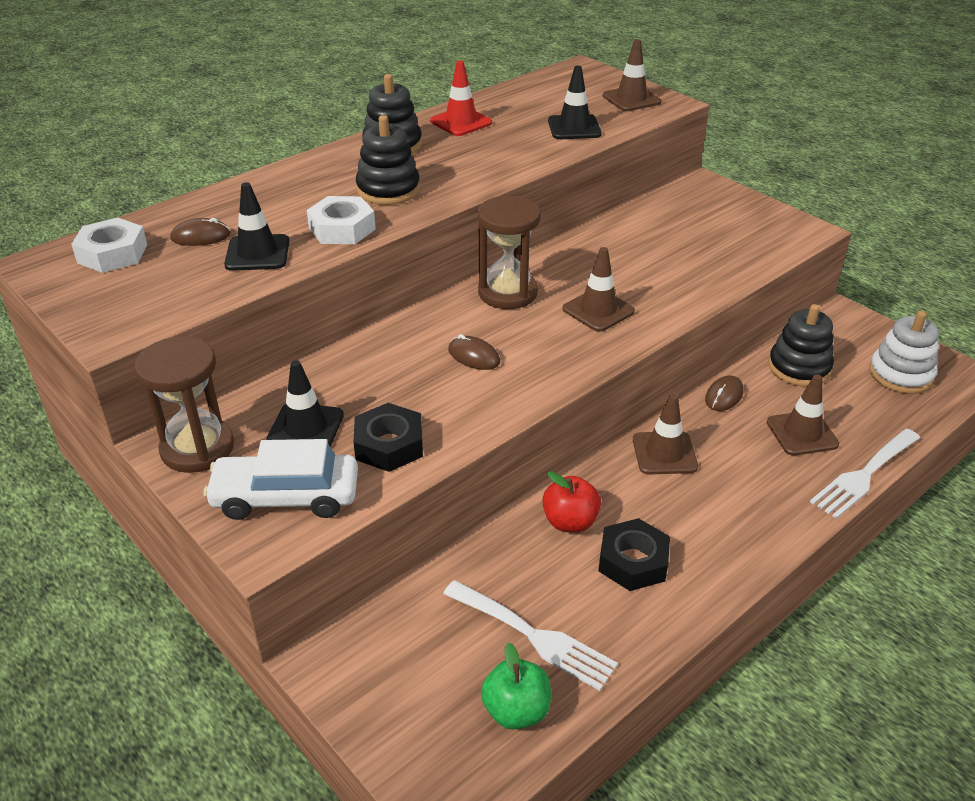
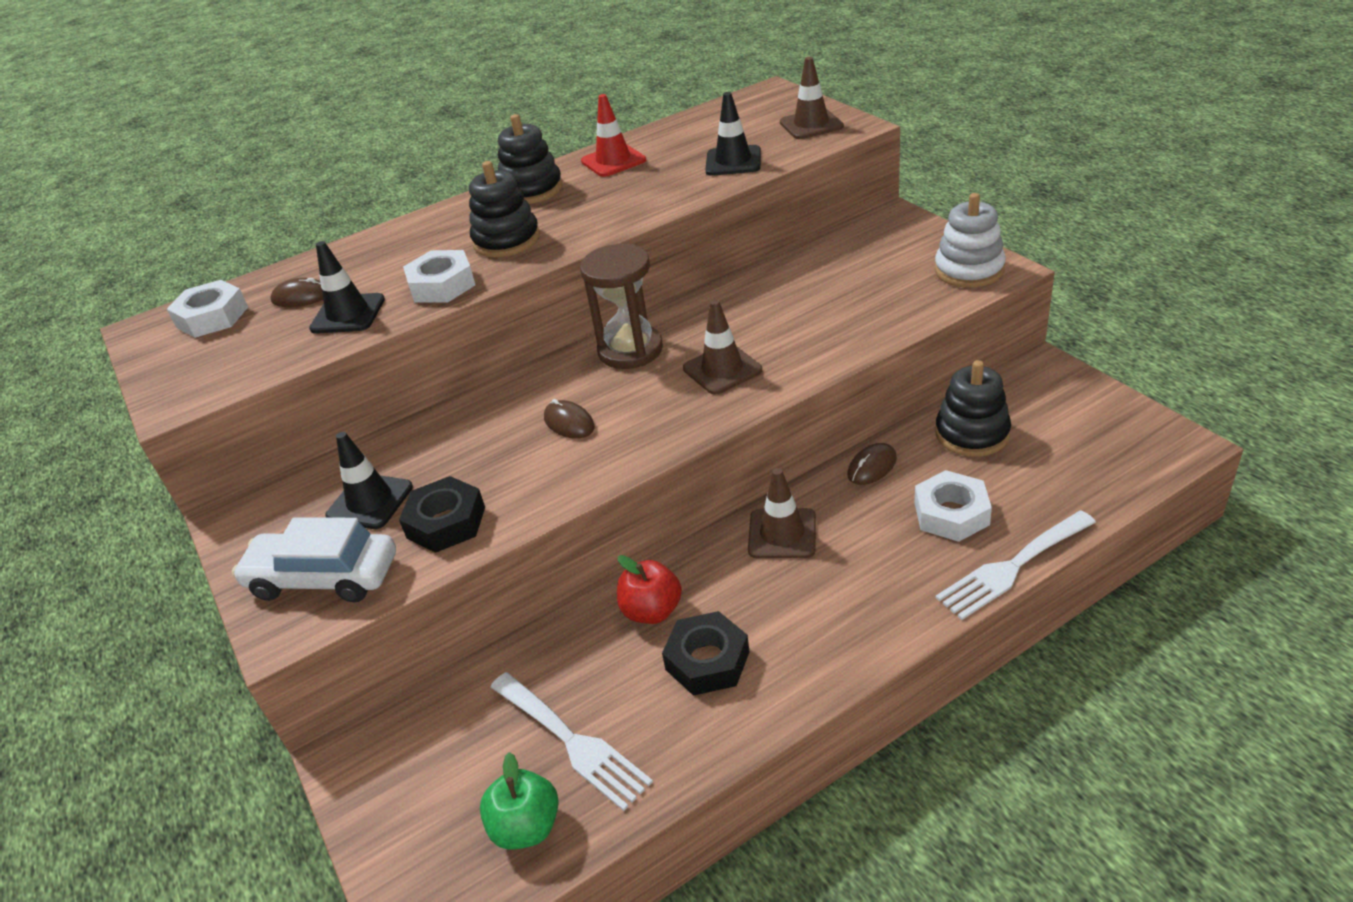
camera: 15 degrees right, 0 degrees up
(197, 448) = (259, 521): brown hourglass -> none
(802, 433) = (951, 513): brown traffic cone -> white nut
(900, 375) = (1096, 443): white stacking toy -> white stacking toy (969, 270)

